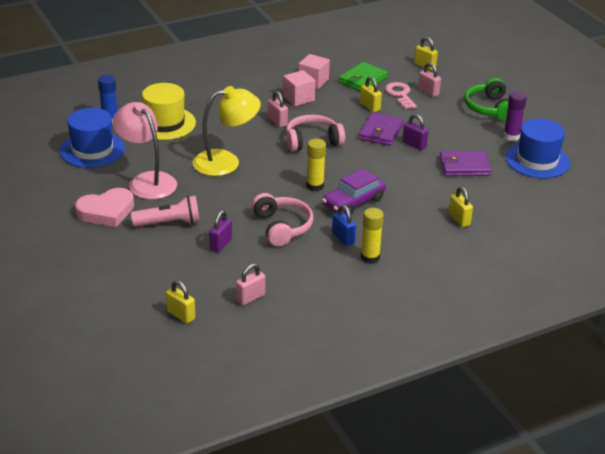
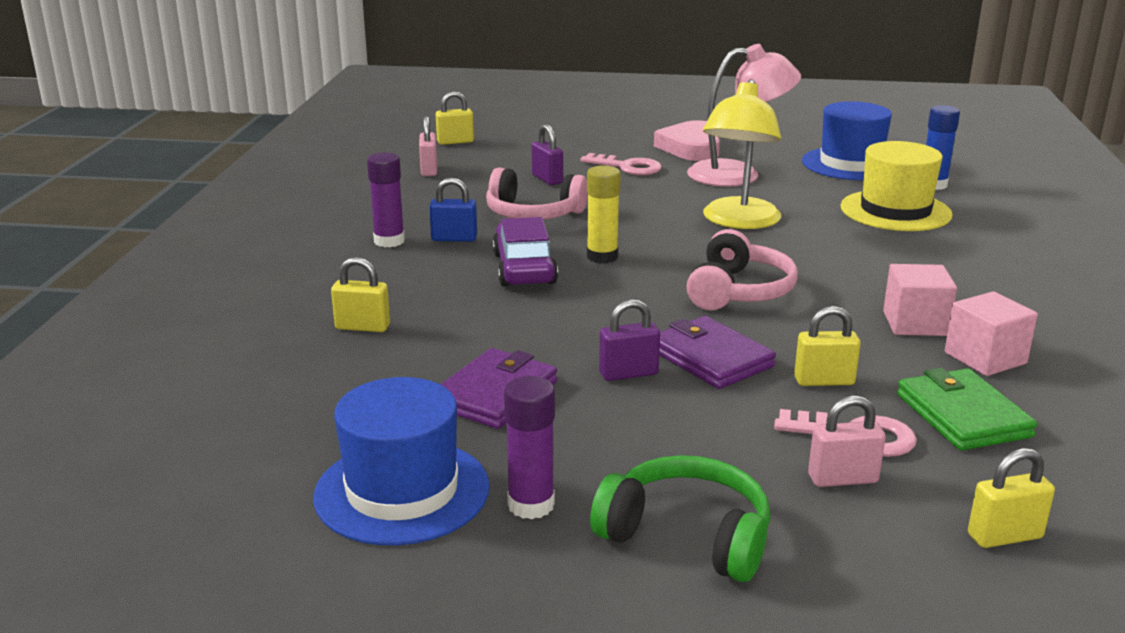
camera: 125 degrees right, 10 degrees down
(169, 223) = (627, 167): pink flashlight -> pink key
(277, 122) = (834, 283): pink padlock -> none
(370, 257) = (389, 241): yellow glue stick -> purple glue stick

